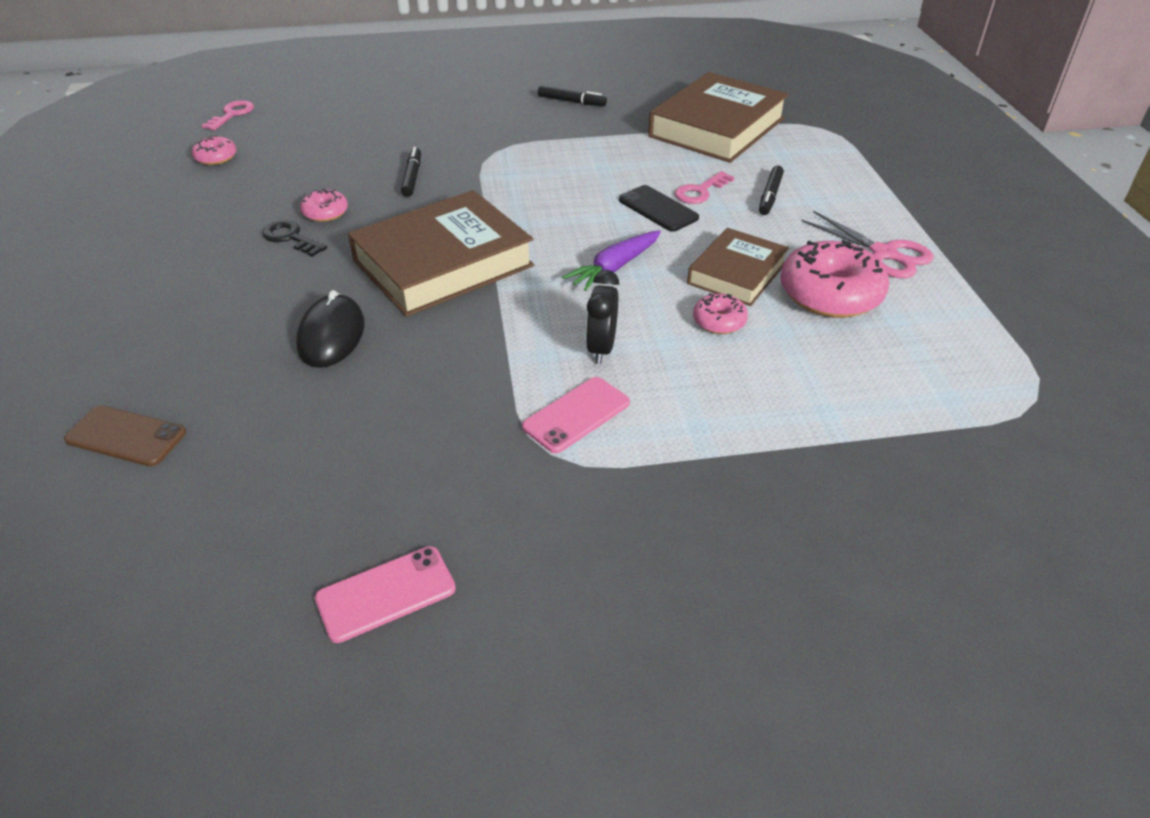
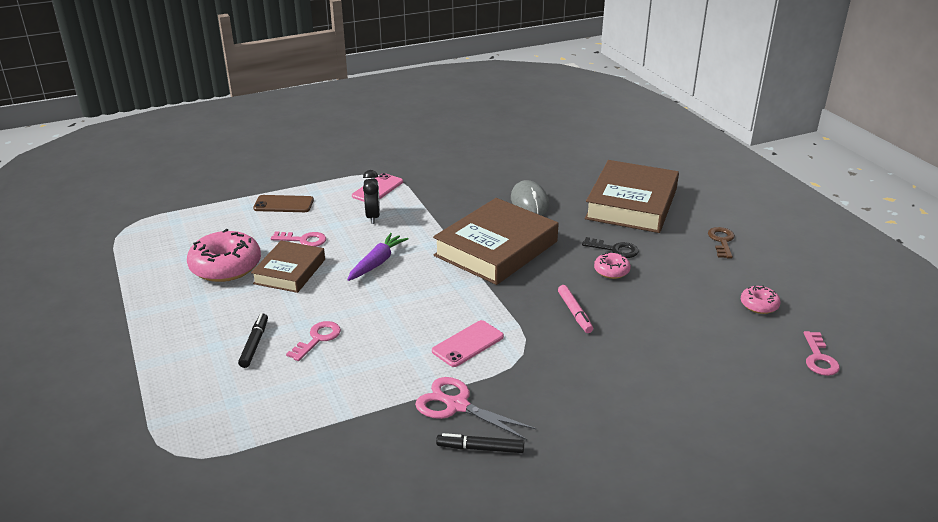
camera: 165 degrees right, 10 degrees down
(126, 436) = (583, 156): brown phone -> brown phone (283, 204)
(144, 228) = (721, 241): none -> brown key
(331, 335) = (529, 202): black mouse -> grey mouse
(386, 594) = (431, 134): pink phone -> pink phone (468, 344)
(412, 177) = (574, 313): black marker -> pink marker
(658, 209) = (353, 315): black phone -> none
(717, 127) = (301, 432): brown book -> brown book (631, 204)
(719, 321) = (303, 240): pink donut -> pink key
(884, 253) = (173, 303): pink scissors -> pink scissors (457, 405)

